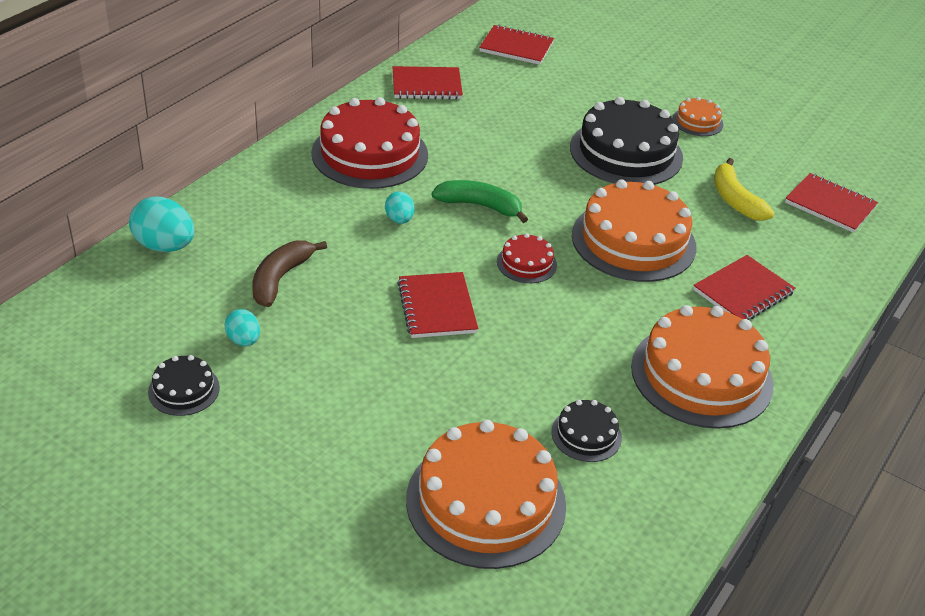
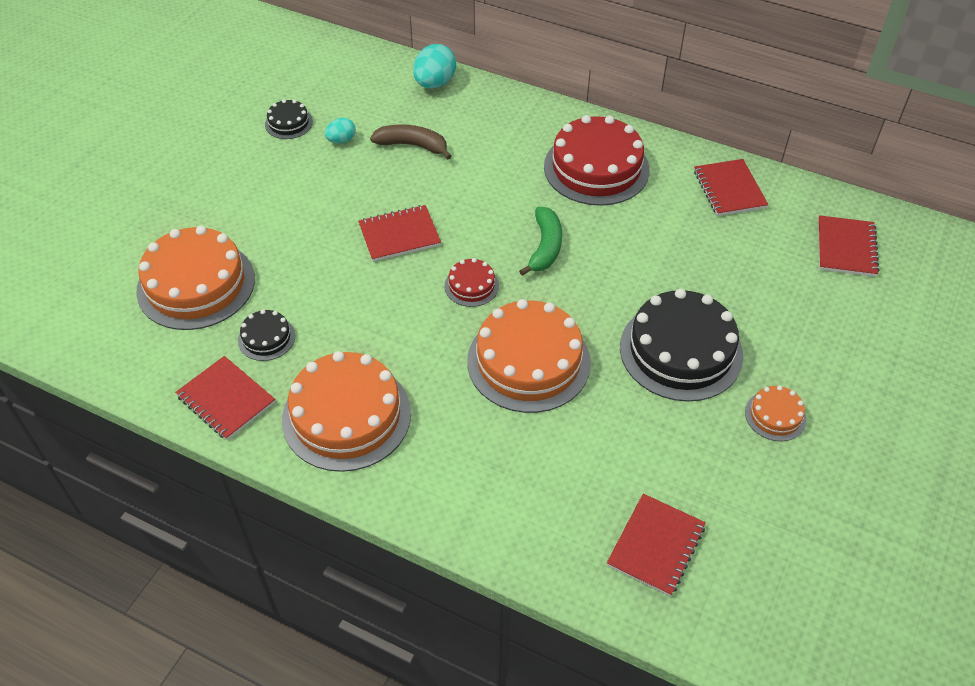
camera: 85 degrees right, 10 degrees up
(399, 219) = (507, 199): turquoise egg -> none
(735, 200) = (630, 449): yellow banana -> none
(743, 292) = (473, 452): red notebook -> red notebook (226, 399)

